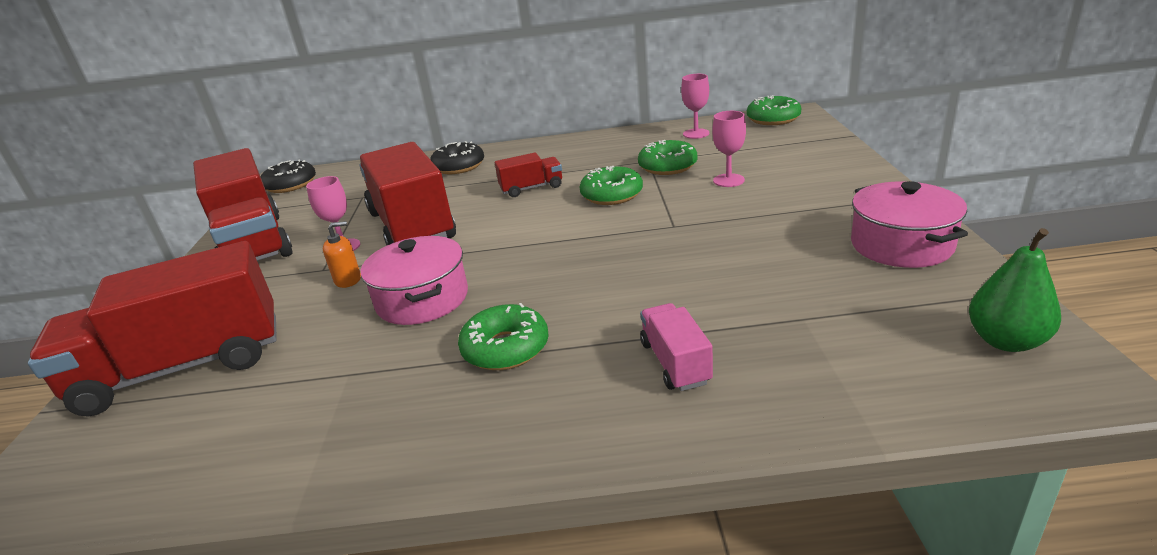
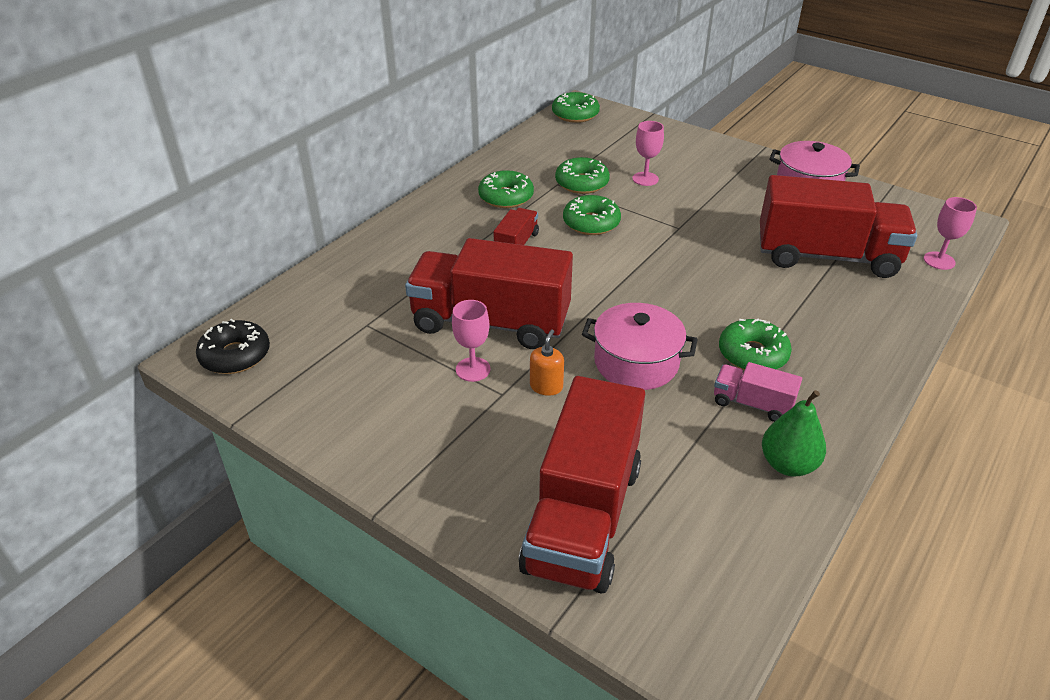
camera: 55 degrees left, 10 degrees up
(254, 243) = (365, 418): red truck -> red truck (826, 256)
(459, 166) = (396, 254): black donut -> none
(593, 157) = (506, 197): none -> green donut
(675, 363) = (839, 306): pink truck -> pink truck (752, 404)
(696, 134) = (544, 146): pink goblet -> pink goblet (939, 261)
(1006, 341) = (922, 218): green pear -> green pear (788, 464)

